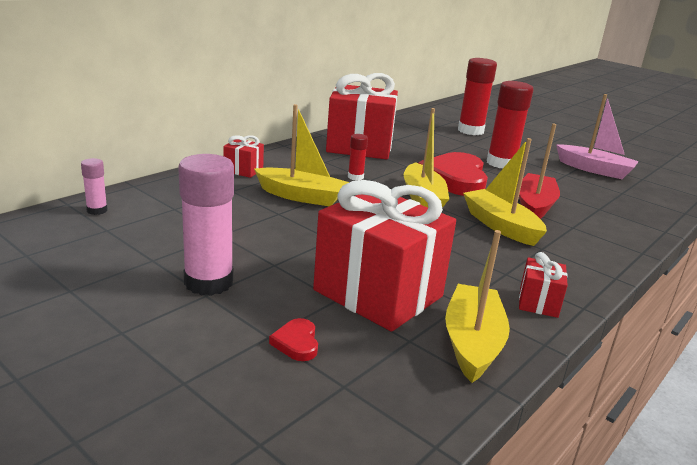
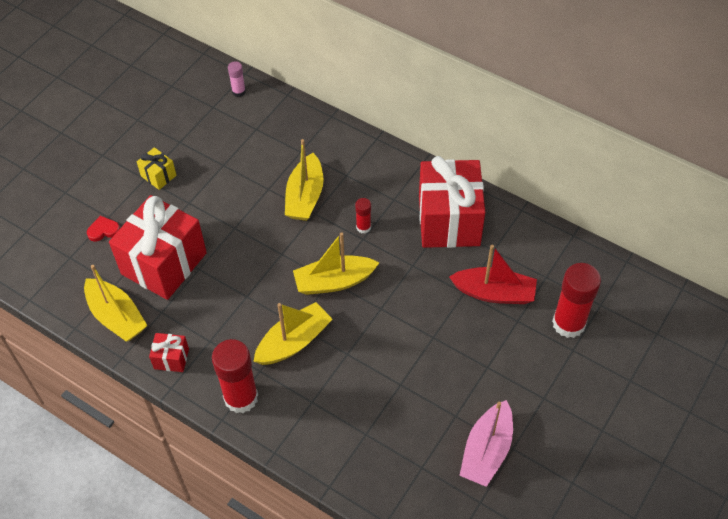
camera: 85 degrees right, 30 degrees up
(208, 282) = (158, 176): pink glue stick -> yellow gift
(243, 170) = (345, 148): red gift -> none
(455, 179) = (393, 307): red heart -> none
(472, 343) = (116, 317): yellow boat -> yellow boat turned 45 degrees clockwise
(501, 163) = (461, 351): red glue stick -> red glue stick (241, 397)
(534, 206) = (349, 373): red boat -> red boat (494, 293)

